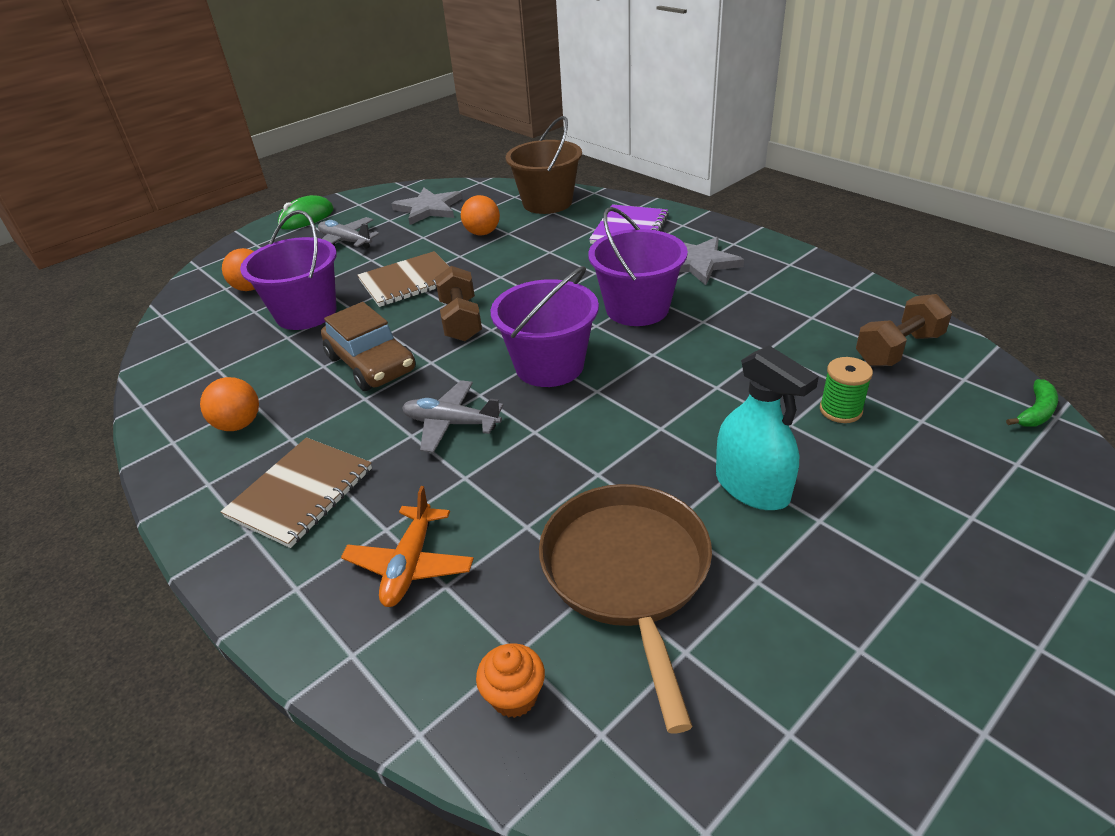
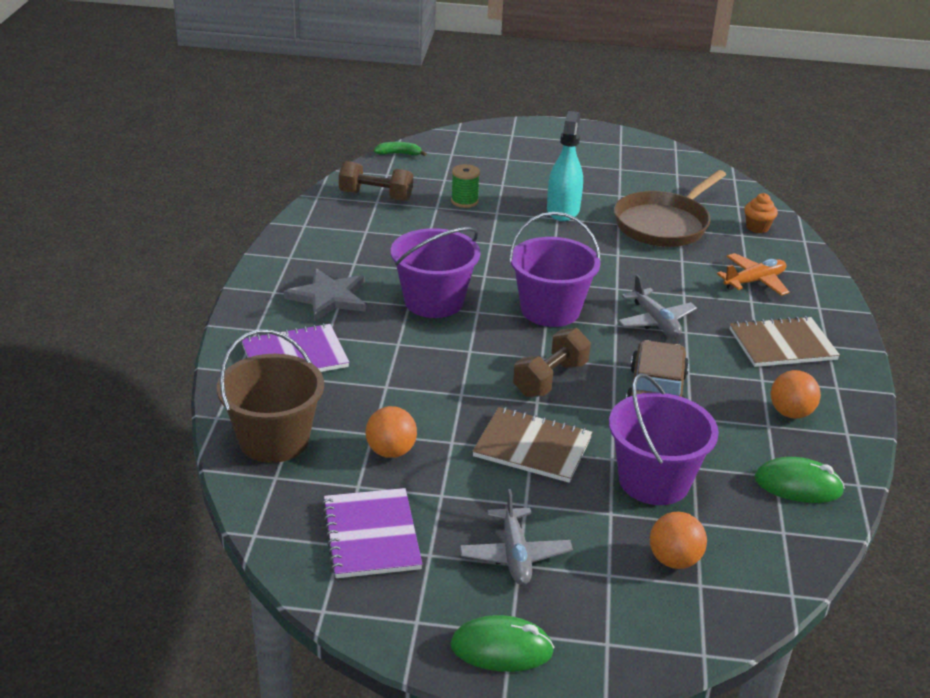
camera: 135 degrees left, 5 degrees down
(194, 373) = (798, 485): none -> green mouse
(428, 209) = (371, 535): grey star -> purple notebook

